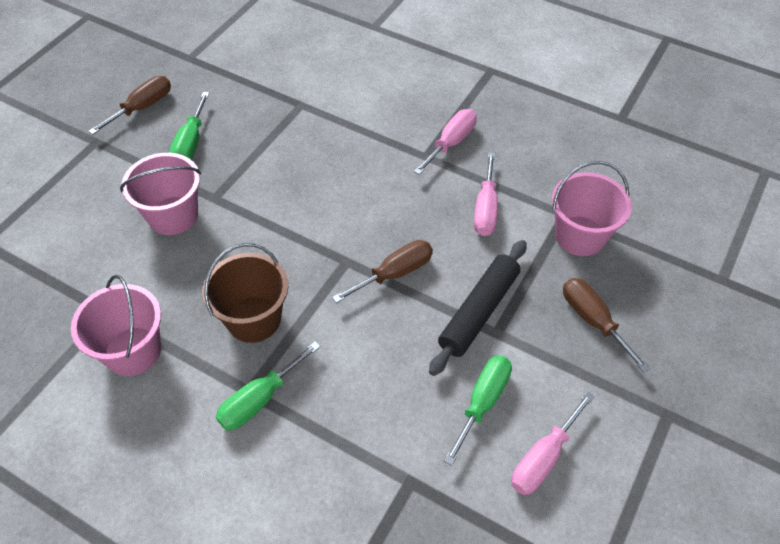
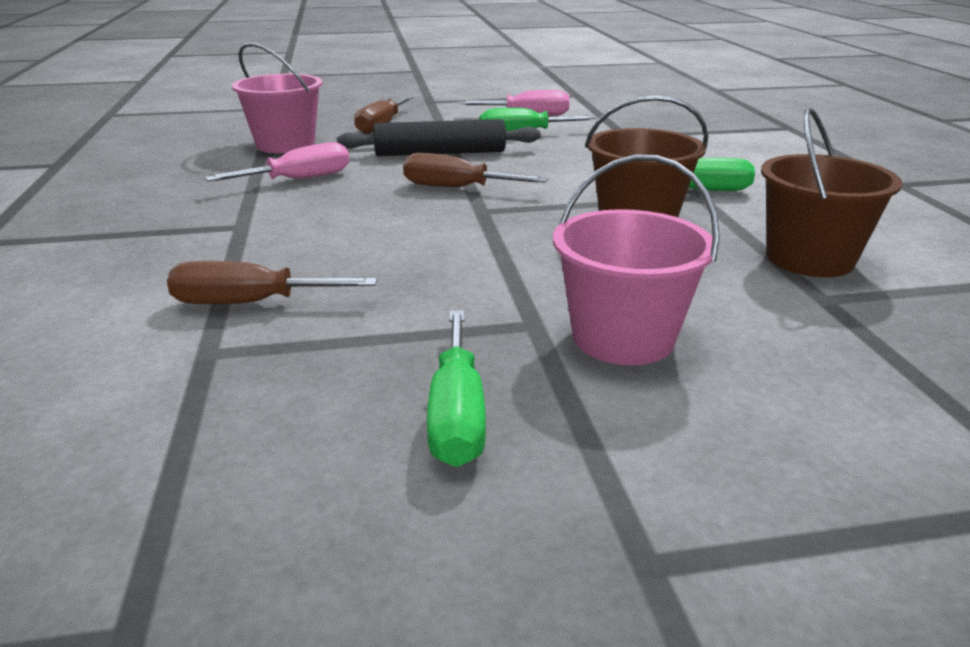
camera: 130 degrees left, 25 degrees down
(133, 351) = (810, 259): pink bucket -> brown bucket
(142, 107) = (441, 572): brown screwdriver -> brown screwdriver (250, 303)
(191, 143) = (457, 415): green screwdriver -> green screwdriver turned 120 degrees clockwise
(451, 143) = (195, 220): pink screwdriver -> none

